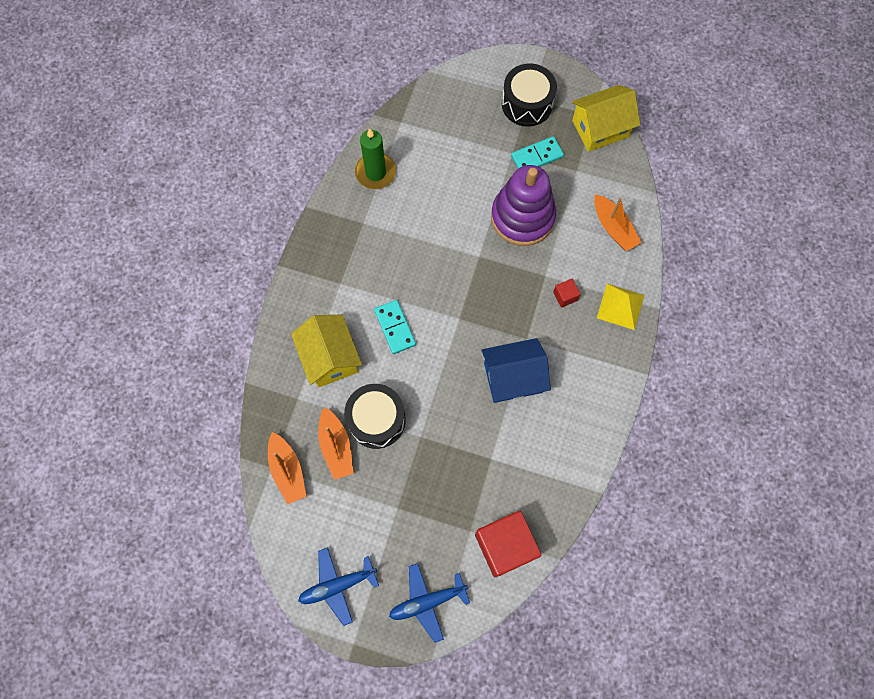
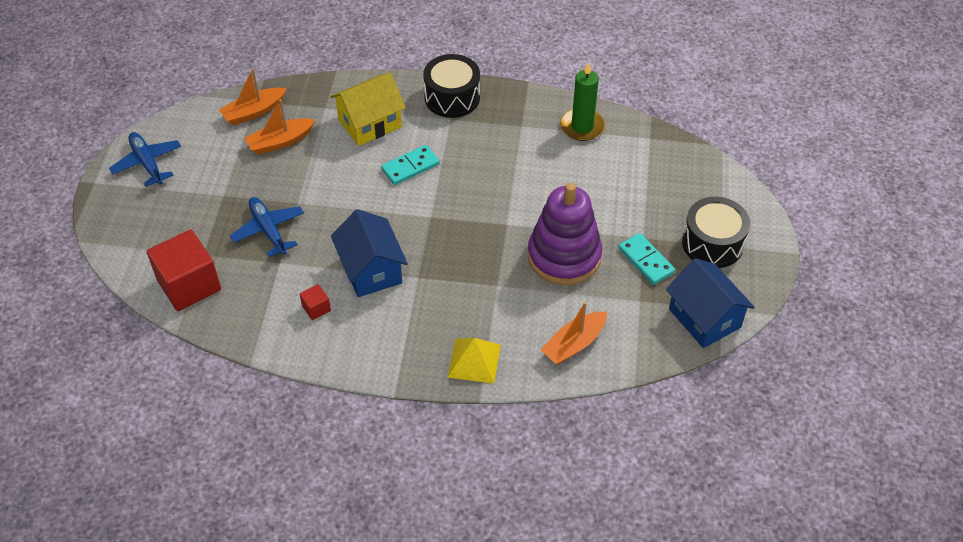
camera: 80 degrees right, 20 degrees down
(376, 420) = (310, 167): black drum -> black drum (452, 97)
(427, 601) = (132, 230): blue plane -> blue plane (268, 230)
(565, 296) = (475, 306): red cube -> red cube (316, 308)
(600, 128) = (704, 318): yellow house -> blue house

